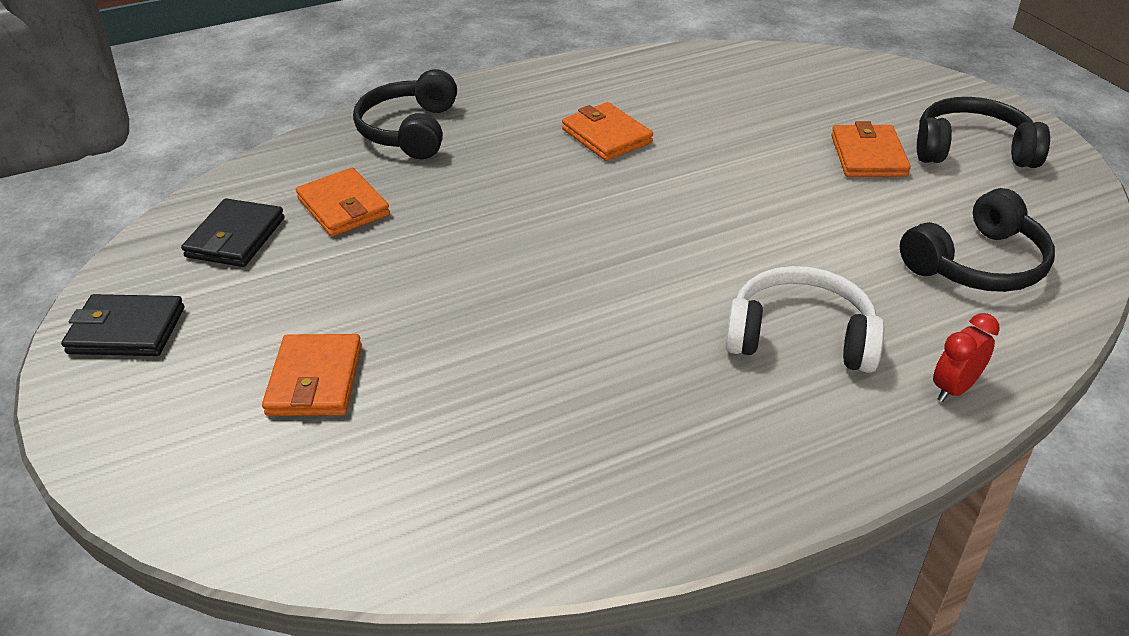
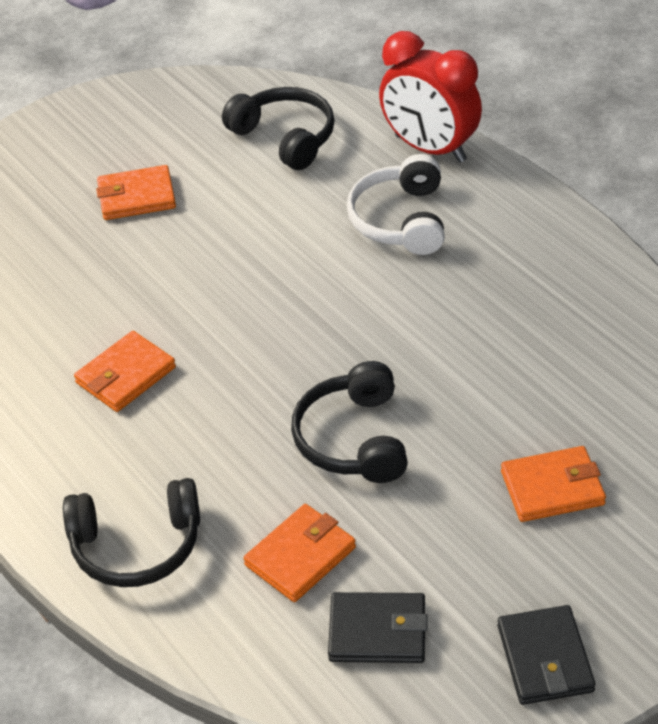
camera: 100 degrees left, 5 degrees up
(954, 388) = (430, 148): red clock -> red clock, size x2.15
(972, 150) = (117, 139): black headphones -> black headphones (353, 439)

